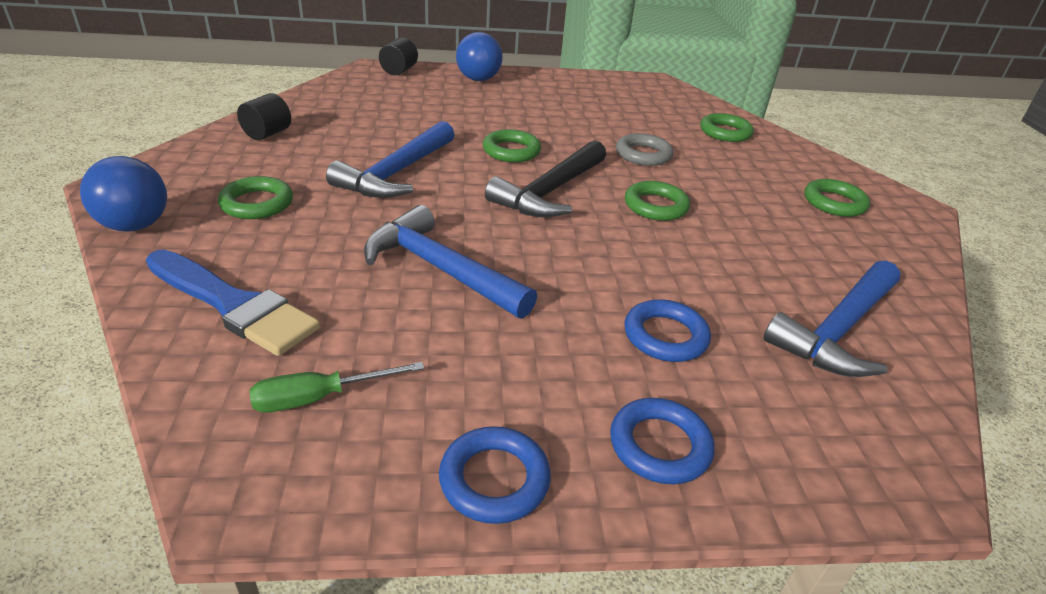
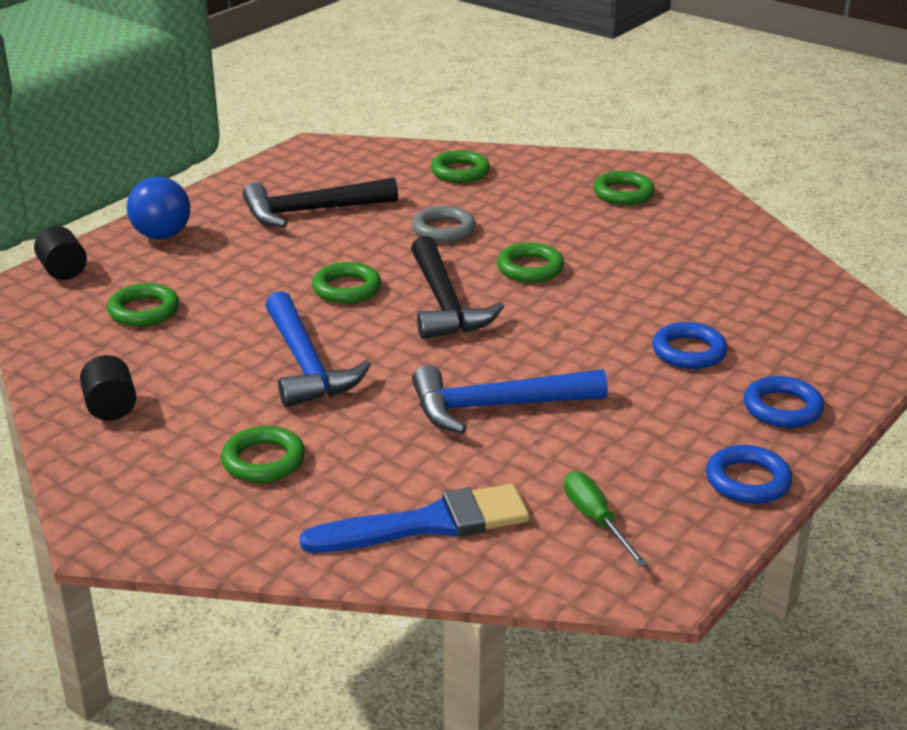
camera: 45 degrees left, 5 degrees down
(135, 226) = (217, 542): blue ball -> none
(319, 397) = (595, 520): green screwdriver -> green screwdriver turned 135 degrees clockwise
(389, 104) = (144, 311): none -> green ring
(582, 107) = (312, 211): none -> black hammer
(838, 330) = (756, 285): blue hammer -> none

